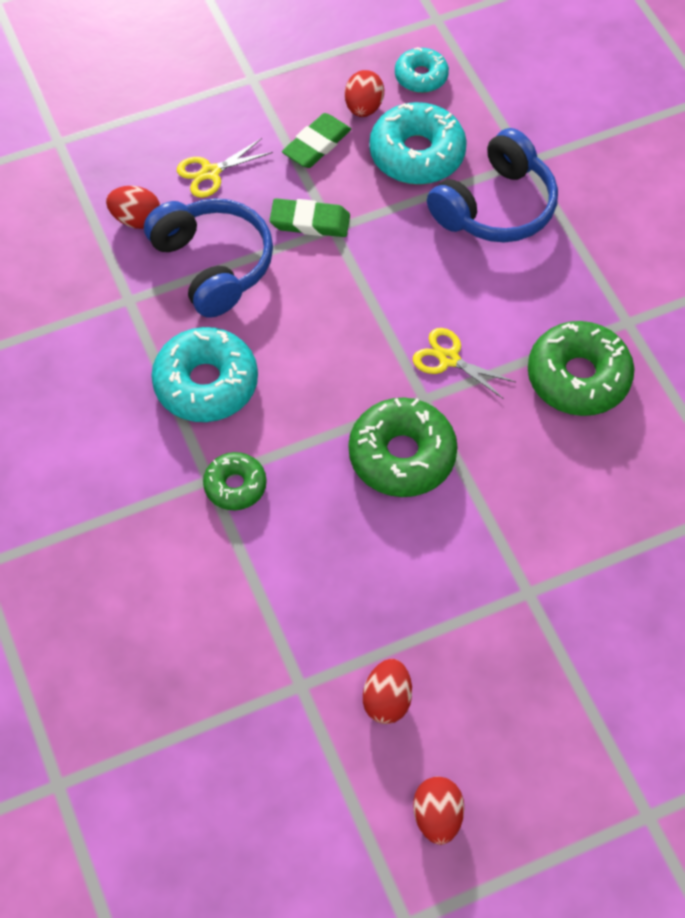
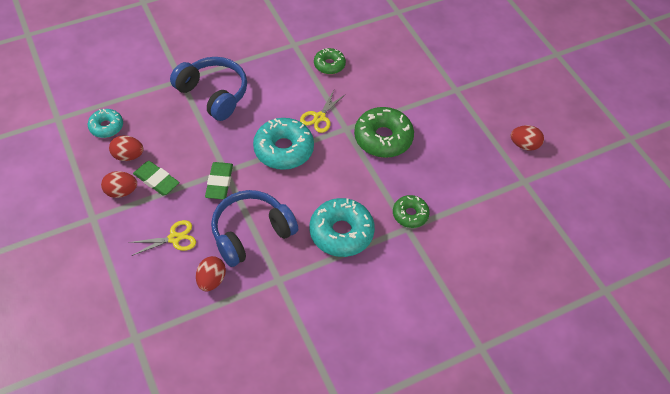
camera: 95 degrees left, 5 degrees down
(210, 172) = (174, 238): yellow scissors -> yellow scissors turned 75 degrees counterclockwise
(417, 154) = (170, 129): turquoise donut -> turquoise donut (283, 149)
(437, 817) = (577, 126): red egg -> red egg (121, 192)
(578, 377) = (329, 65): green donut -> green donut, size x0.58

